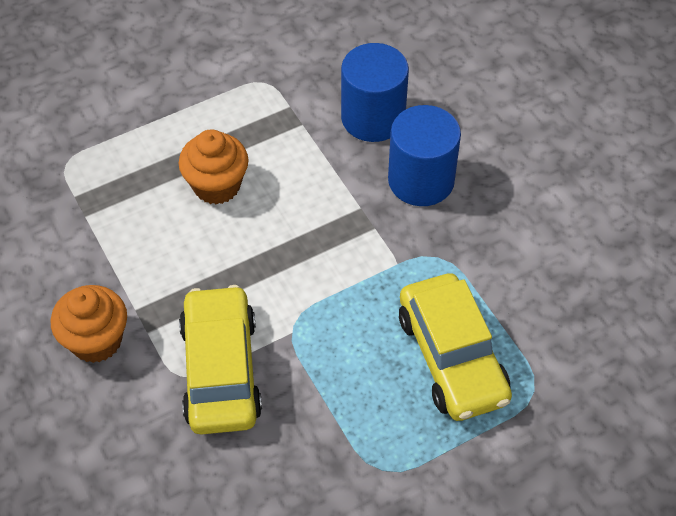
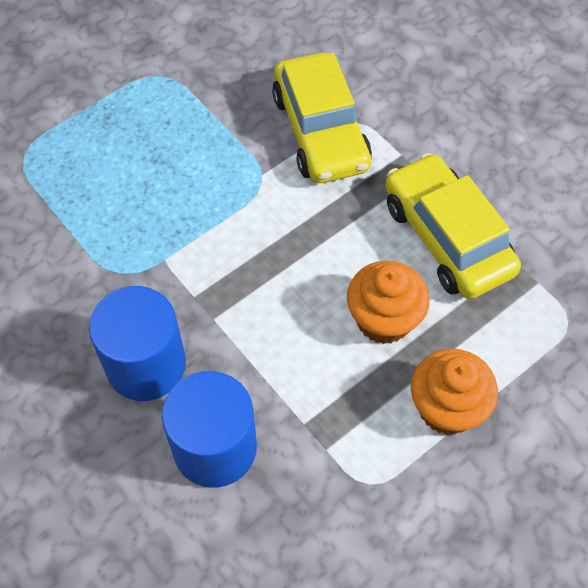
camera: 170 degrees right, 5 degrees up
(96, 340) = (446, 139): orange cupcake -> orange cupcake (447, 408)
(452, 357) = (102, 173): yellow car -> yellow car (447, 237)

